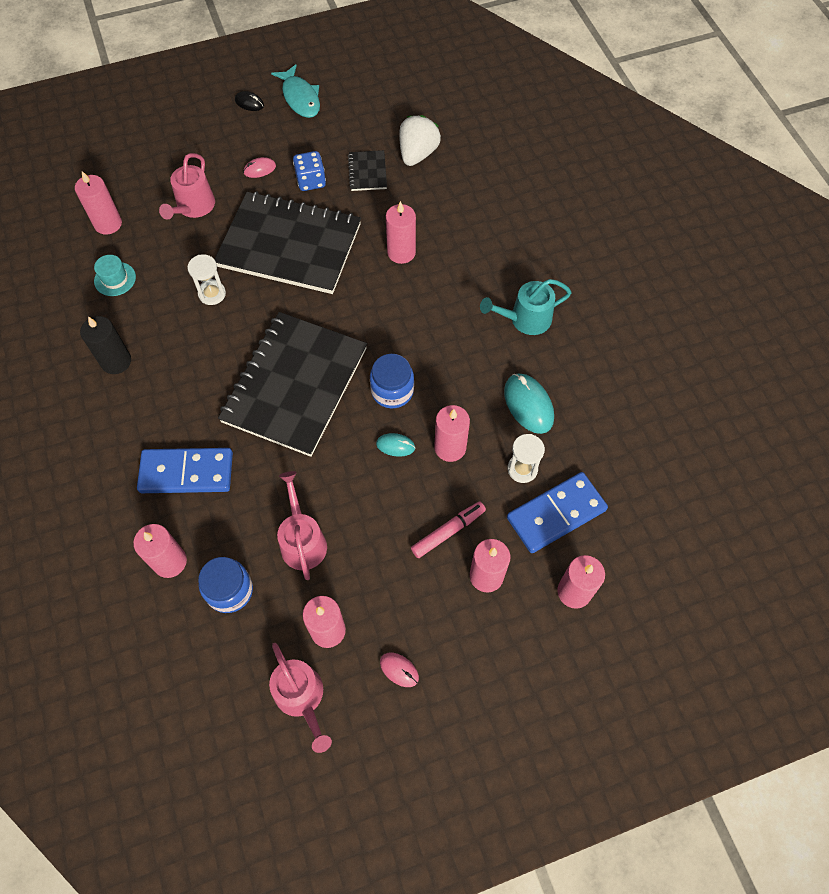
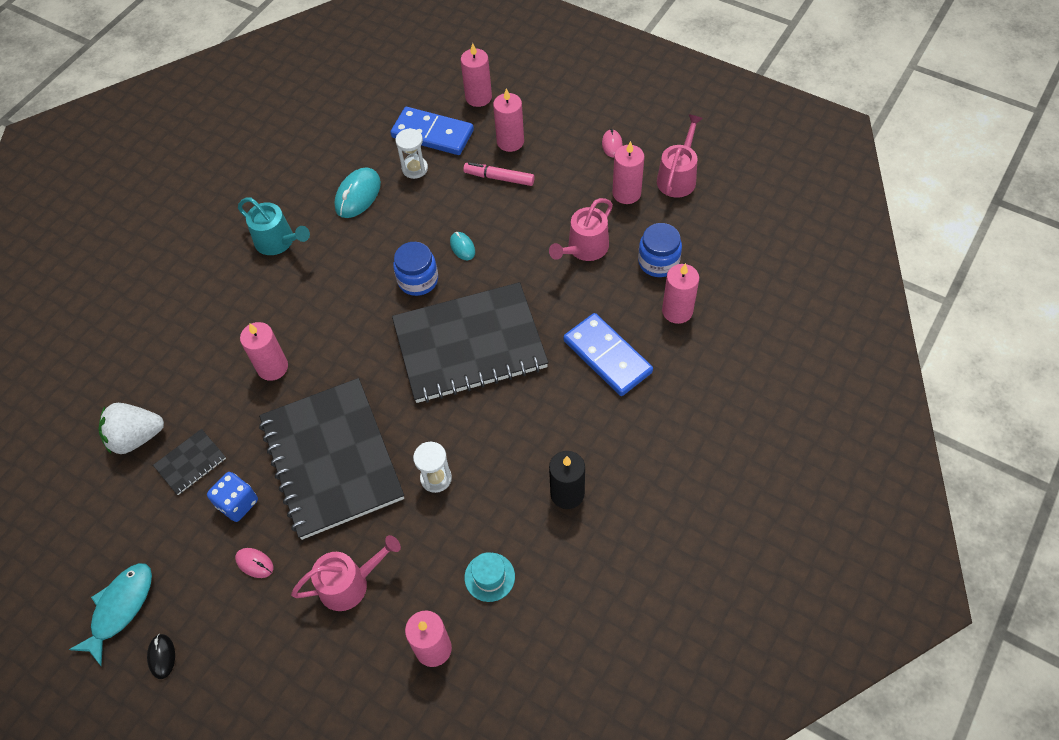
camera: 125 degrees left, 5 degrees down
(450, 447) = (434, 216): pink candle -> none

